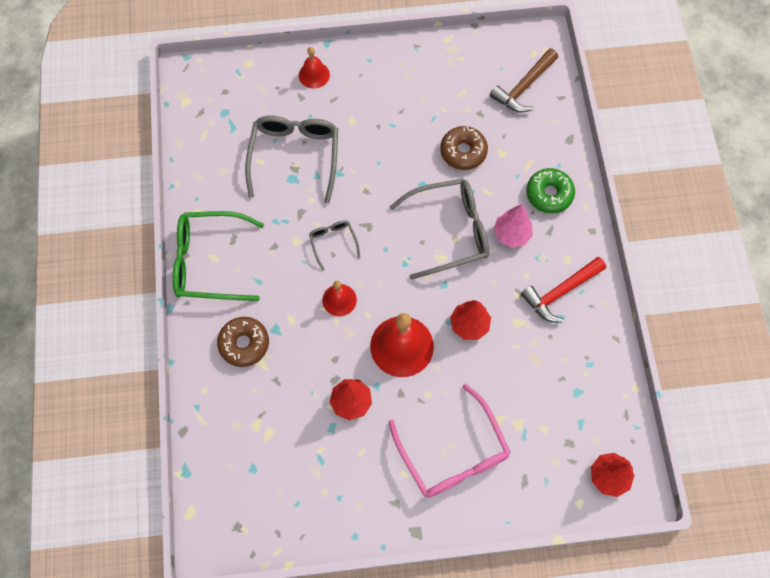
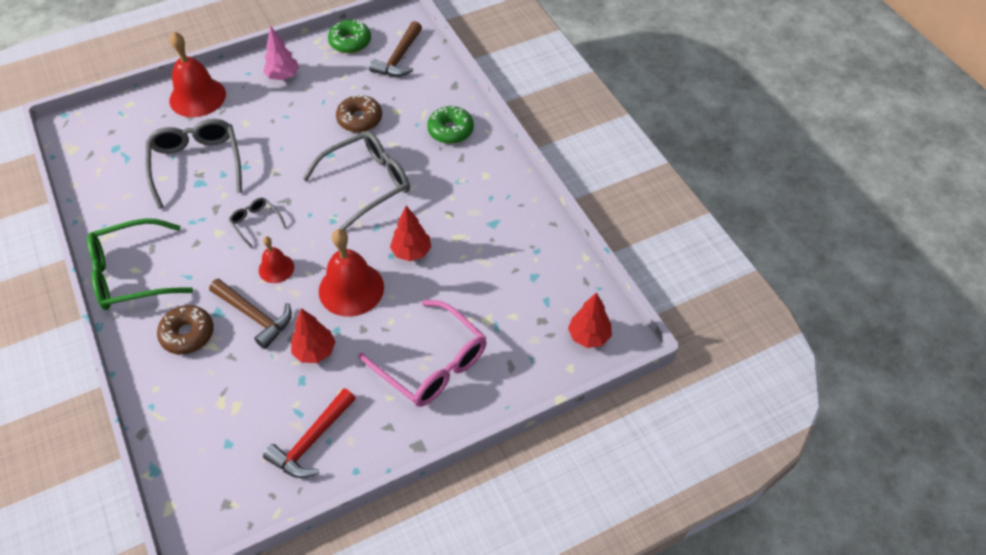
camera: 20 degrees left, 15 degrees down
(307, 345) = (254, 316): none -> brown hammer
(314, 75) = (197, 97): red bell -> red bell, size x1.82
(480, 51) = (350, 42): none -> green donut
(511, 234) = (427, 170): pink tree -> pink tree (283, 76)
(560, 292) = (488, 202): red hammer -> red hammer (311, 441)

